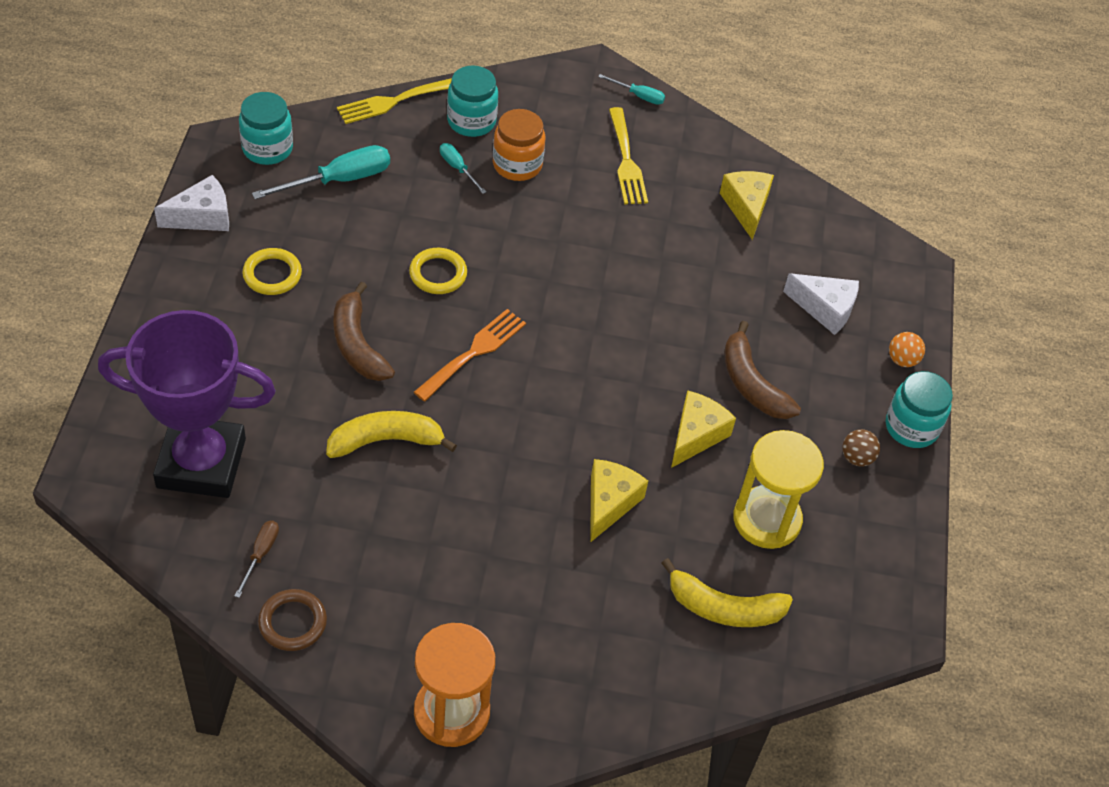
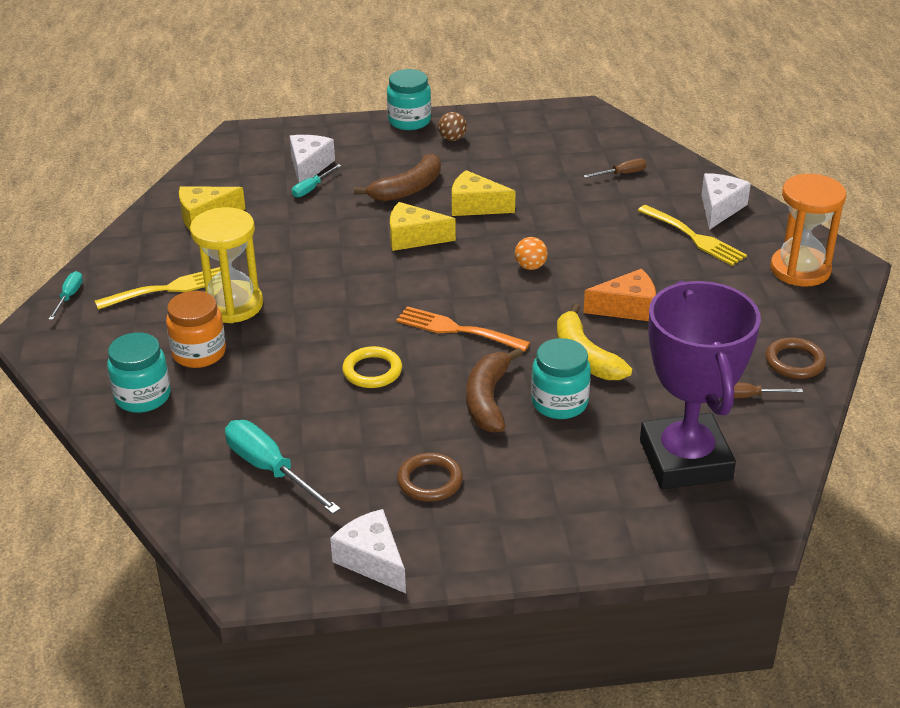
camera: 100 degrees left, 15 degrees down
(267, 148) = (241, 540): turquoise jar -> turquoise jar (559, 403)
(272, 274) = (430, 481): yellow ring -> brown ring
(357, 344) = (488, 400): brown banana -> brown banana turned 135 degrees clockwise
(394, 101) = (127, 460): yellow fork -> yellow fork (694, 237)
(450, 507) = (627, 308): none -> orange cheese
(457, 168) = (219, 390): turquoise screwdriver -> turquoise screwdriver (312, 188)
(609, 503) = (567, 234): yellow cheese -> yellow cheese (413, 238)
(611, 684) = (719, 208): none -> white cheese
(724, 608) = (622, 174): yellow banana -> brown screwdriver
(767, 519) = (533, 167): yellow hourglass -> yellow hourglass (232, 305)
(902, 360) = (345, 130): orange ball -> orange ball (530, 266)

